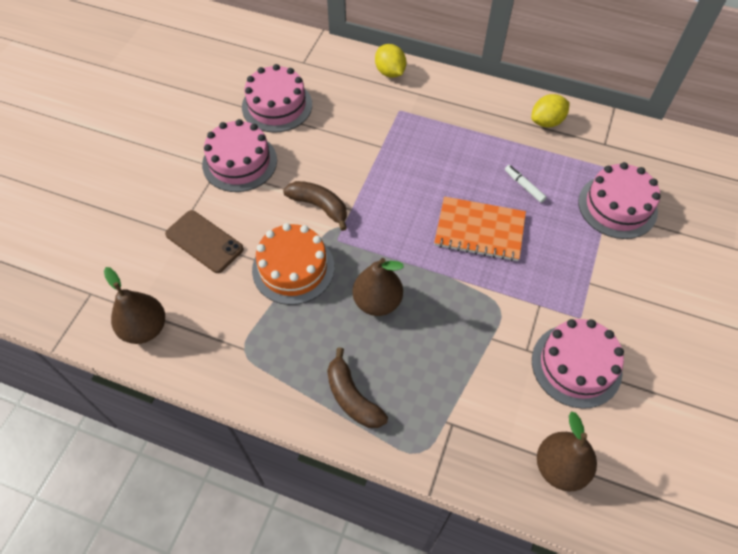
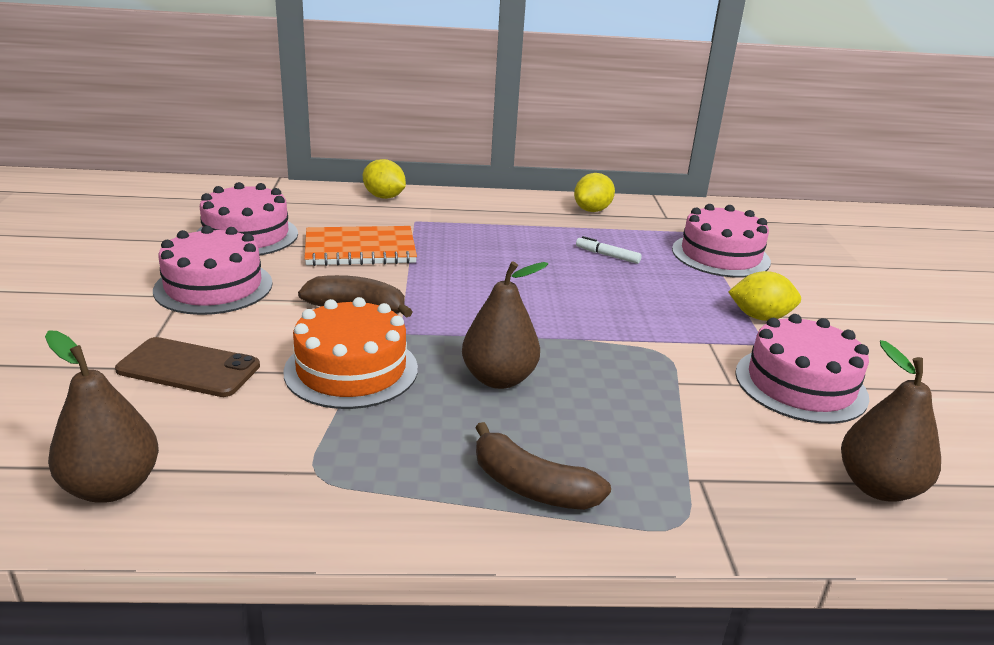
camera: 25 degrees left, 30 degrees down
(479, 230) = (584, 295): orange notebook -> orange notebook (360, 249)
(597, 288) = (760, 317): none -> yellow lemon

